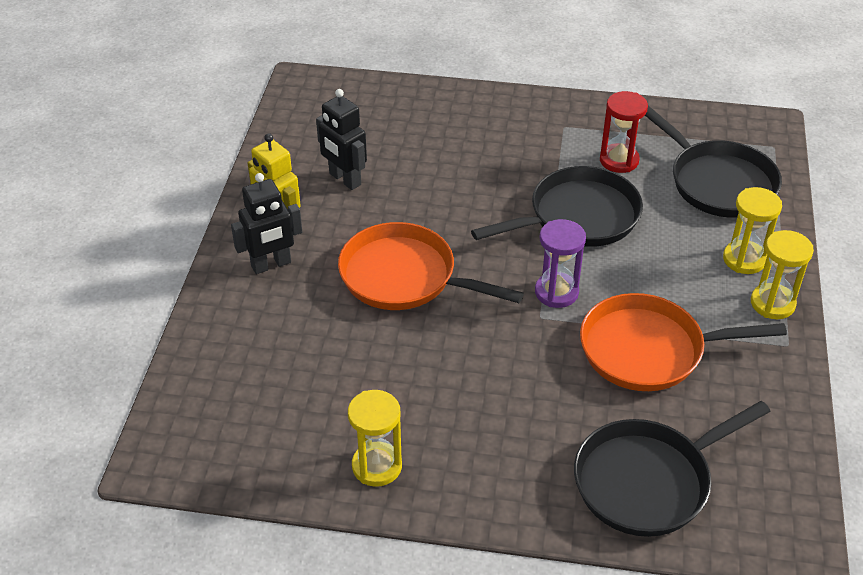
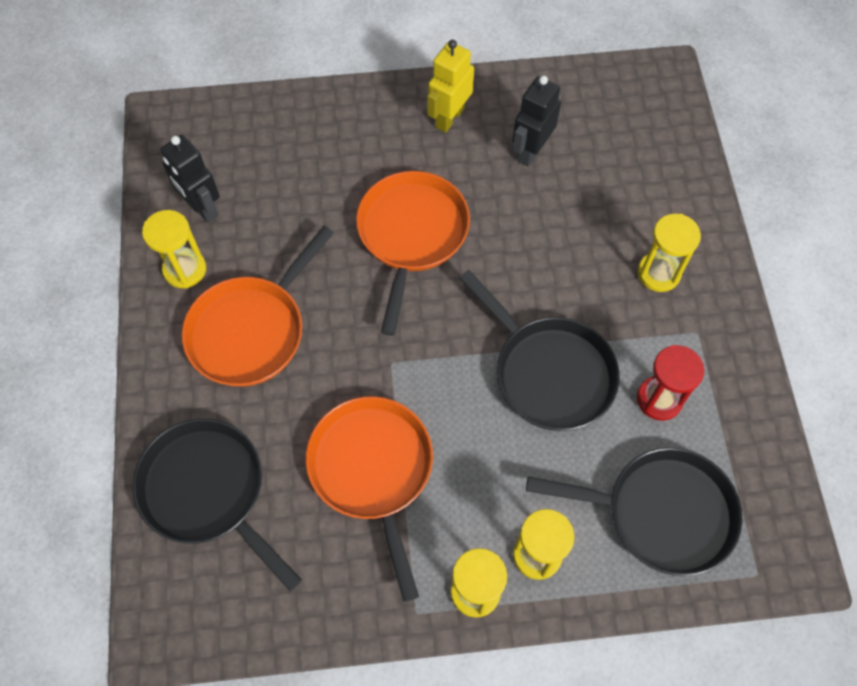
camera: 75 degrees right, 20 degrees up
(271, 265) = (395, 127): black robot -> black robot (202, 208)
(472, 418) = (251, 330): none -> orange pan
(502, 133) = (658, 273): none -> yellow hourglass
(556, 292) = (429, 371): purple hourglass -> none
(718, 182) = (661, 513): black pan -> black pan turned 120 degrees counterclockwise

